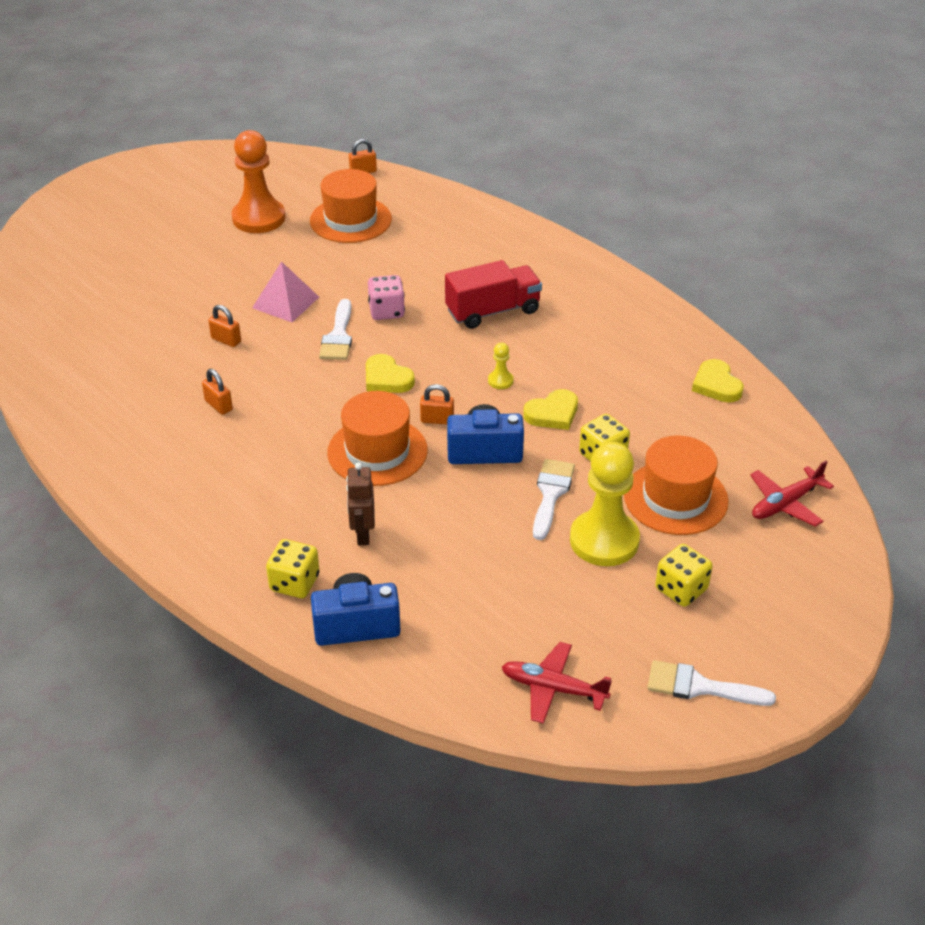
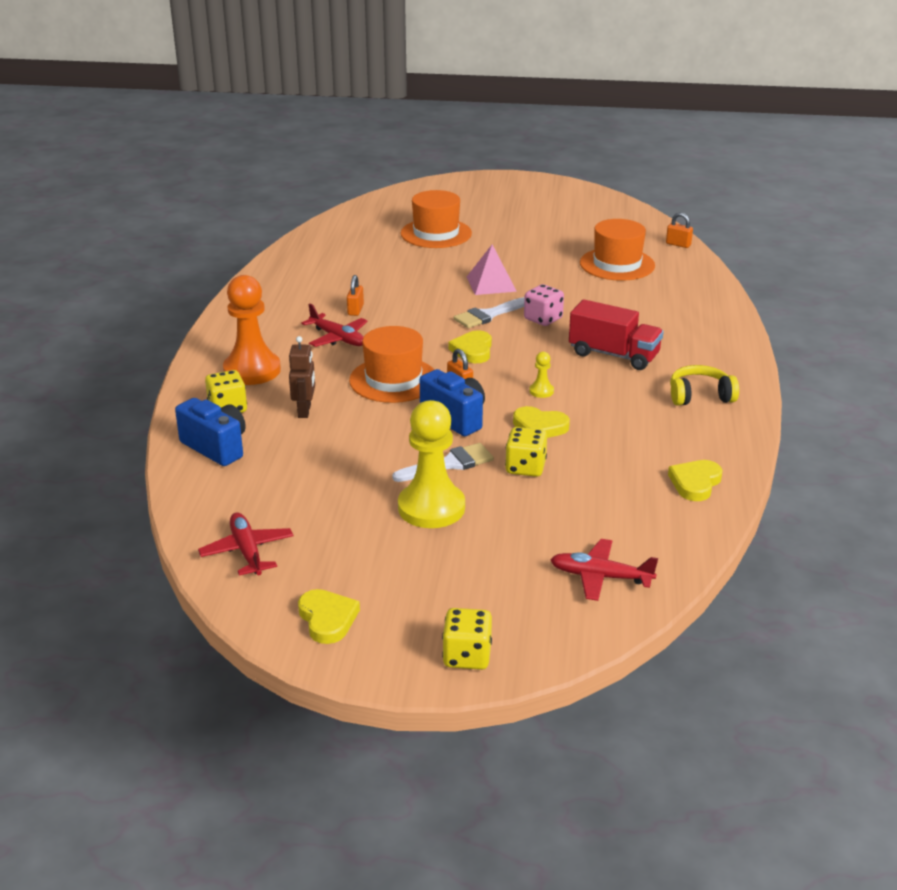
camera: 50 degrees right, 10 degrees down
(226, 340) = (421, 284): orange padlock -> none
(257, 444) = (338, 338): none -> red plane
(259, 218) = (560, 237): orange pawn -> orange pawn (252, 370)
(362, 534) = (305, 411): brown robot -> brown robot turned 135 degrees clockwise
(605, 309) = (700, 396): none -> yellow headphones
(675, 498) = (526, 520): orange hat -> orange hat (436, 233)
(681, 589) = (425, 565): yellow dice -> yellow dice (467, 656)
(700, 687) = (327, 619): white brush -> yellow heart

